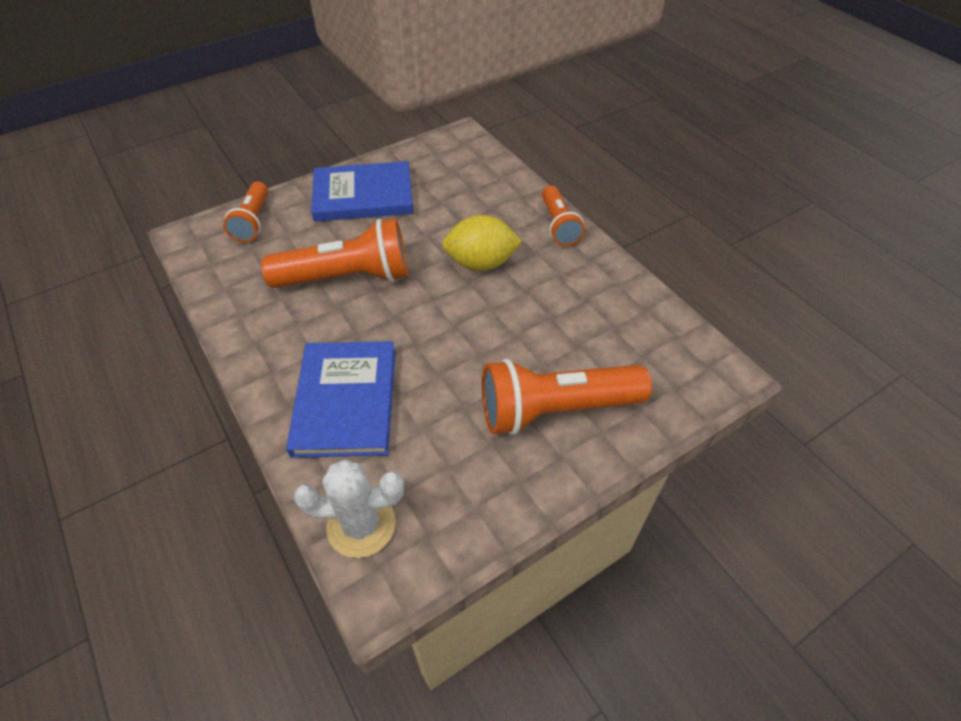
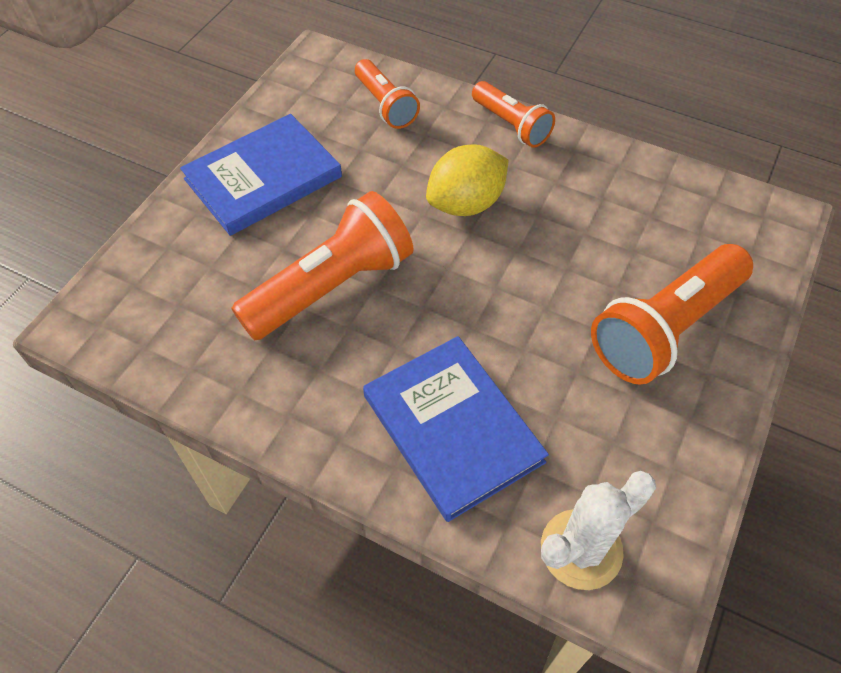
camera: 30 degrees left, 5 degrees up
(253, 221) = (151, 268): orange flashlight -> orange flashlight (385, 105)

